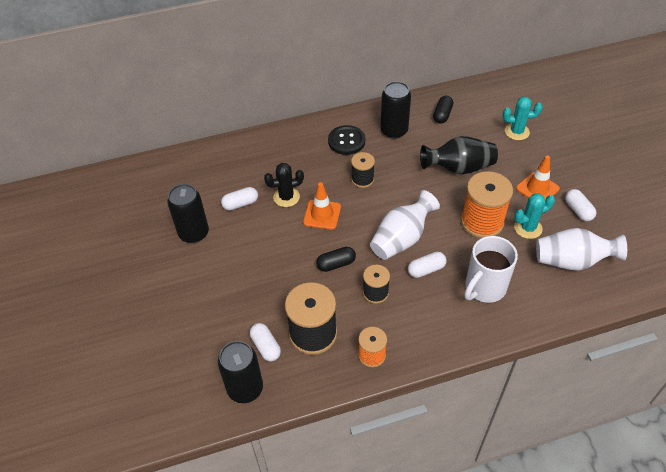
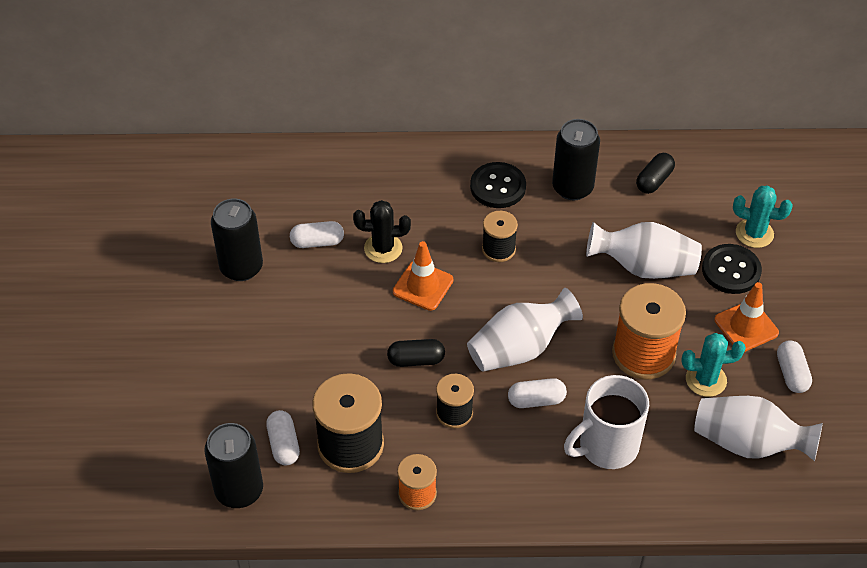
camera: 15 degrees right, 0 degrees up
(459, 168) = (644, 267): black vase -> white vase
(513, 157) = (731, 270): none -> black button

